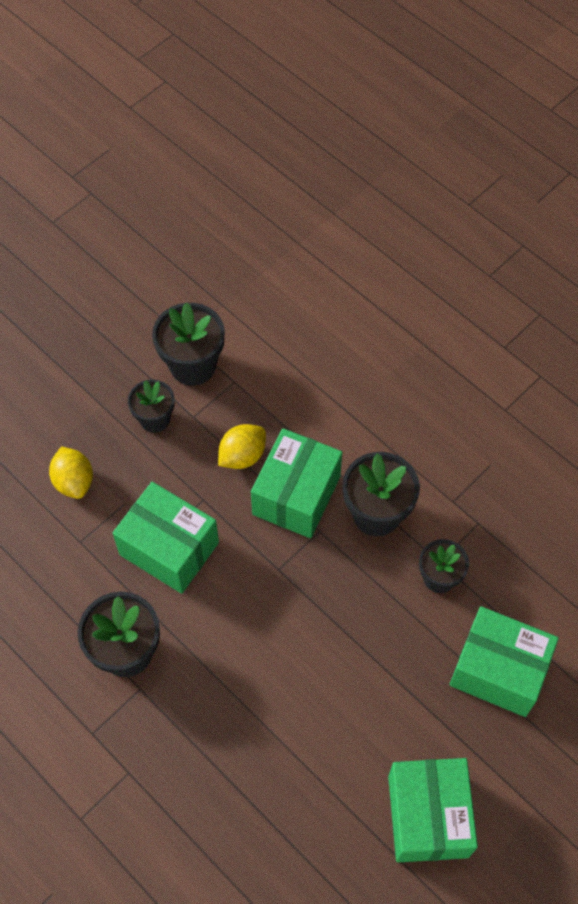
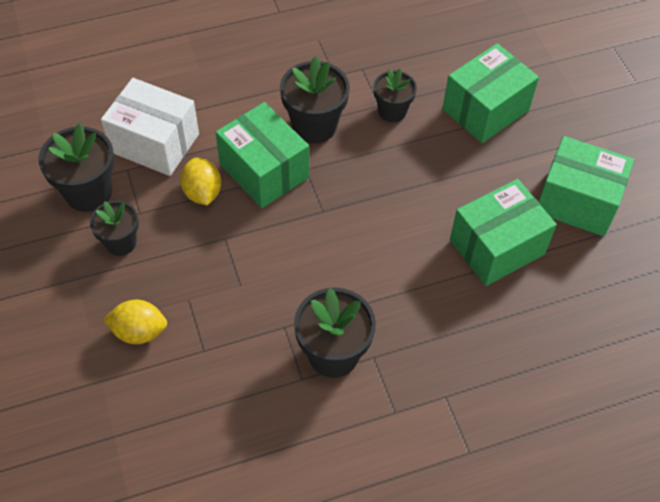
camera: 65 degrees left, 5 degrees down
(169, 549) = (255, 282): green box -> green box (497, 247)
(276, 387) = (155, 143): none -> white box

